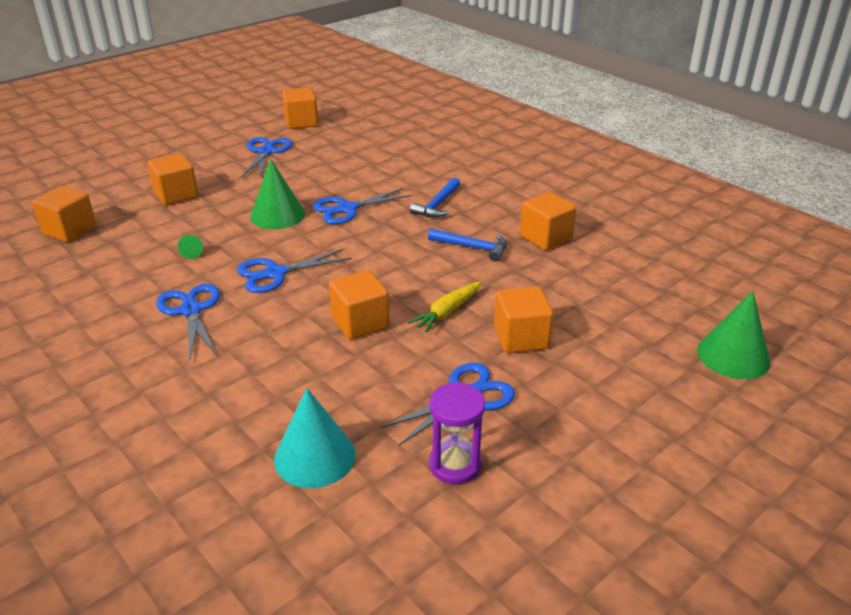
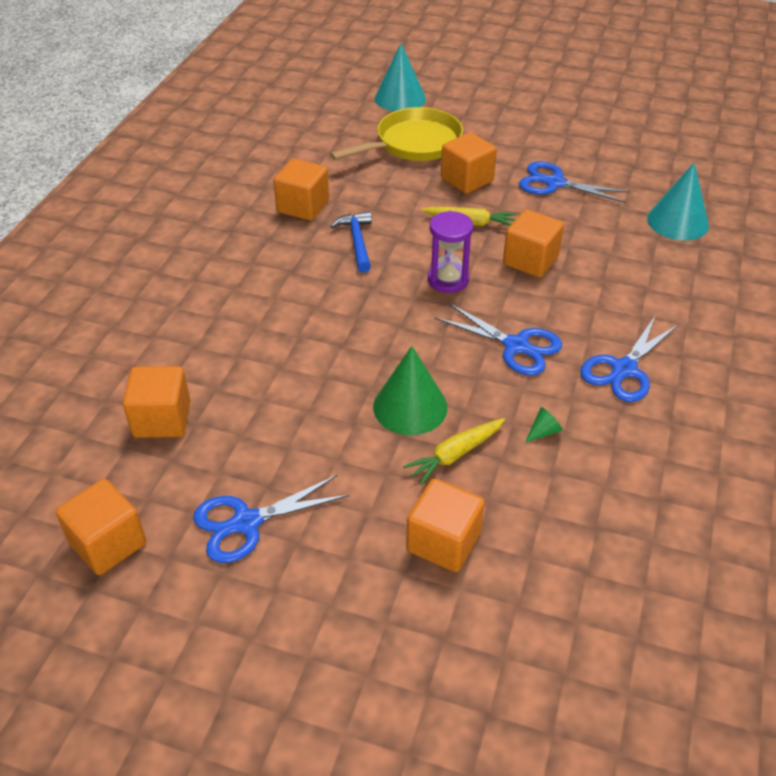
camera: 120 degrees left, 10 degrees up
(70, 230) = (616, 593): orange cube -> orange cube (162, 419)
(222, 217) = (455, 455): none -> yellow carrot
(347, 209) = (350, 356): blue scissors -> none
(437, 205) = (289, 292): blue hammer -> none
(455, 464) = (616, 169): purple hourglass -> purple hourglass (448, 280)
(617, 329) = (413, 144): none -> yellow pan
(733, 356) = (400, 98): green cone -> turquoise cone

